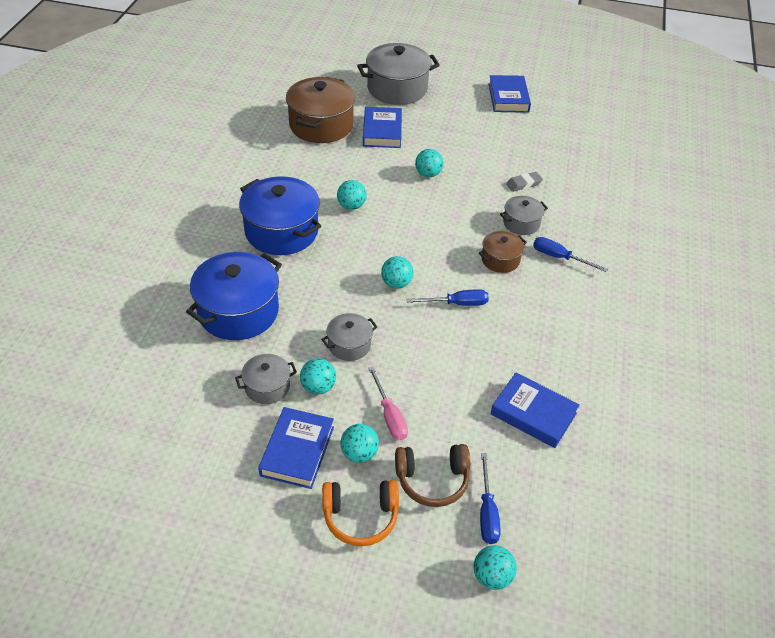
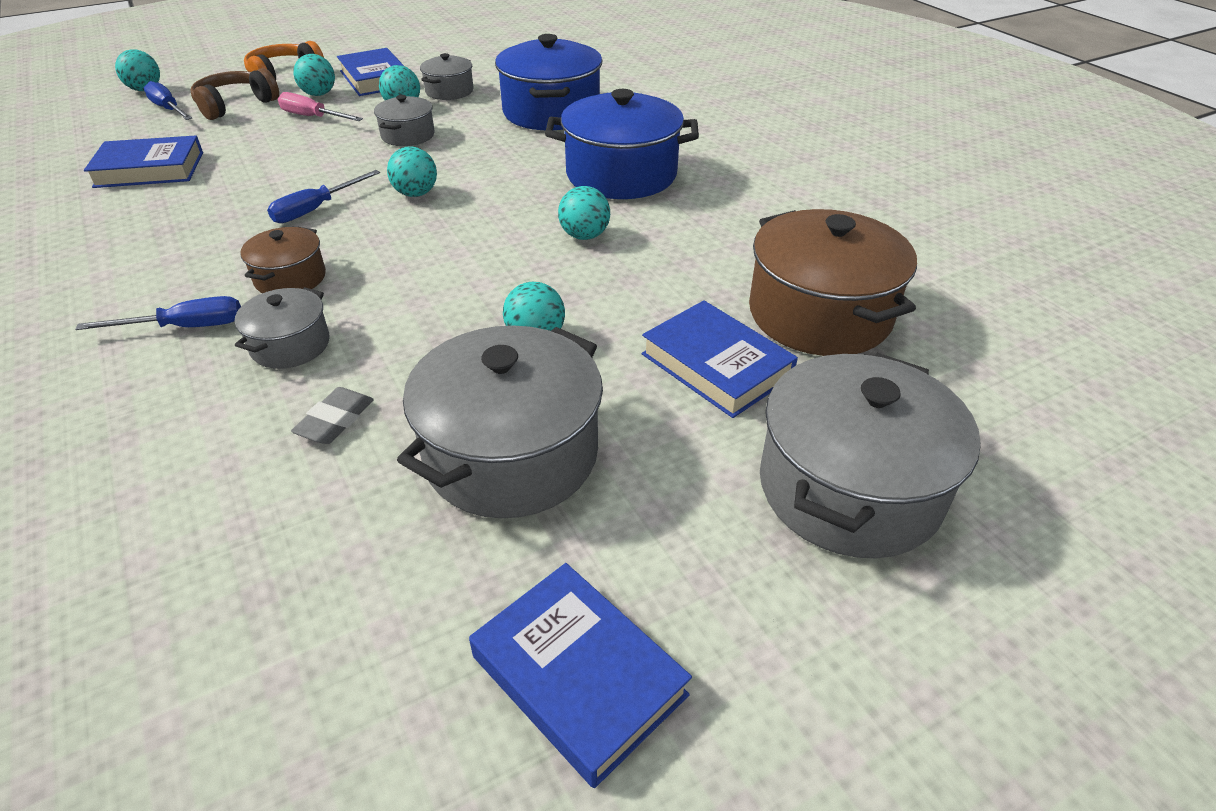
camera: 140 degrees right, 5 degrees down
(477, 144) = (511, 454): none -> grey pot

